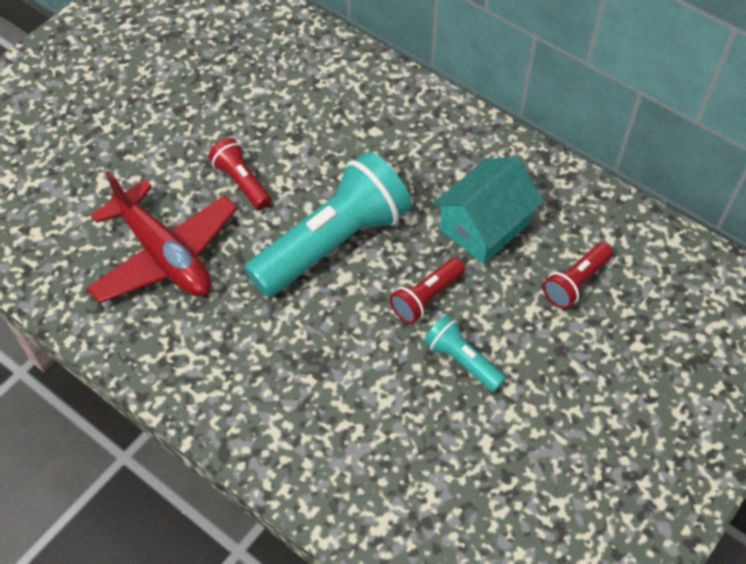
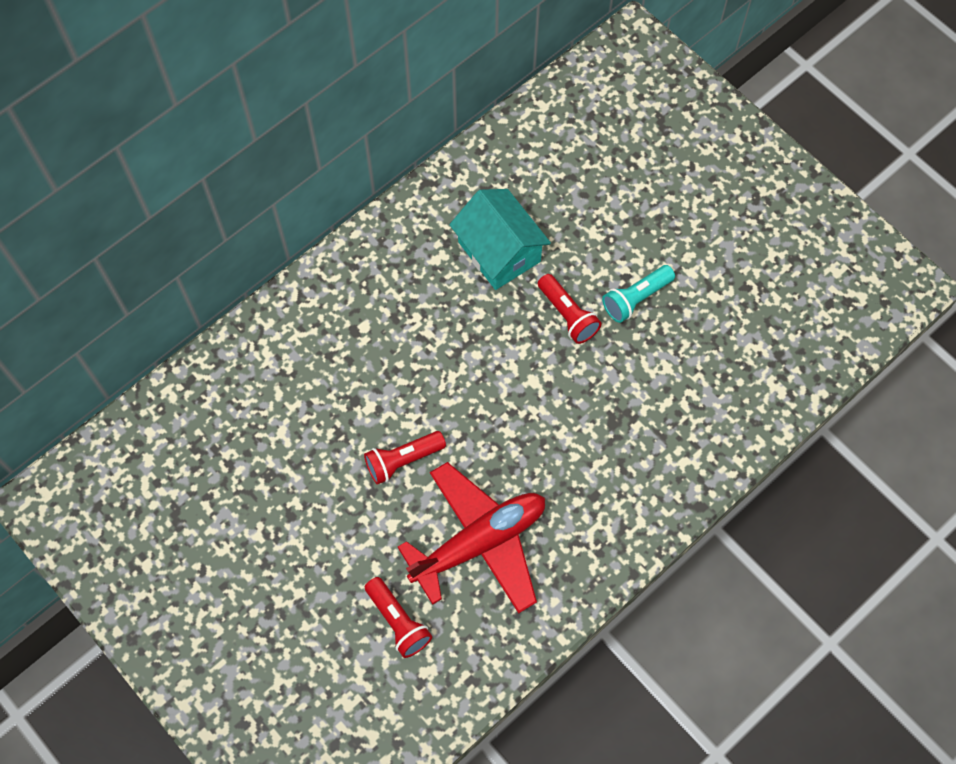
camera: 80 degrees left, 10 degrees up
(332, 243) = (493, 385): turquoise flashlight -> none
(575, 282) = (572, 192): red flashlight -> red flashlight (398, 621)

